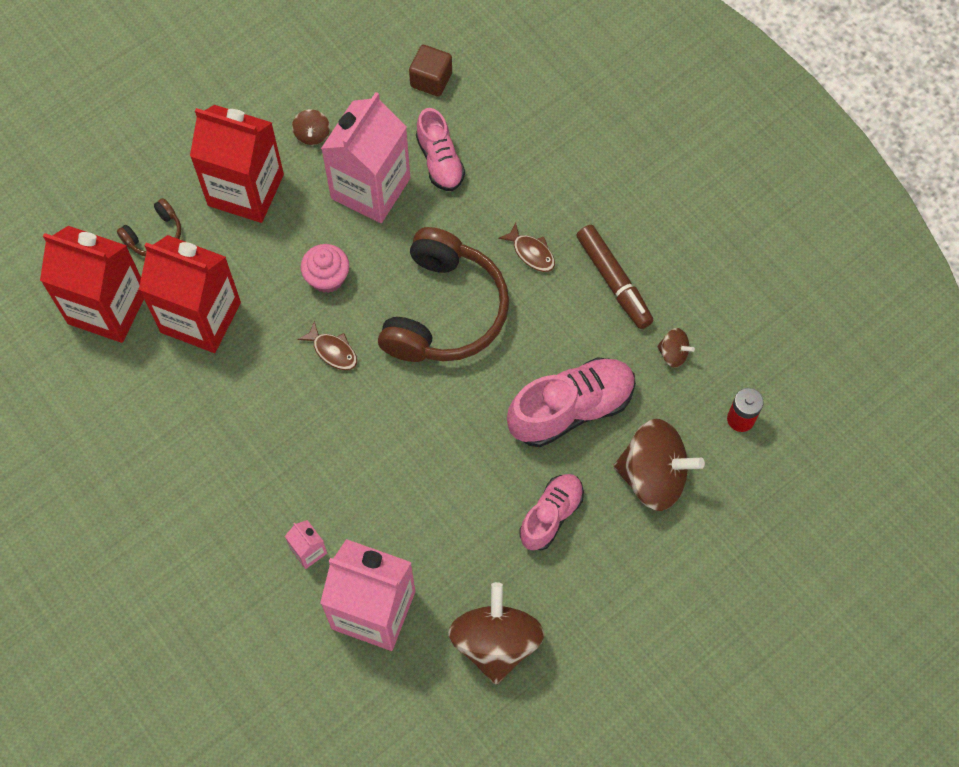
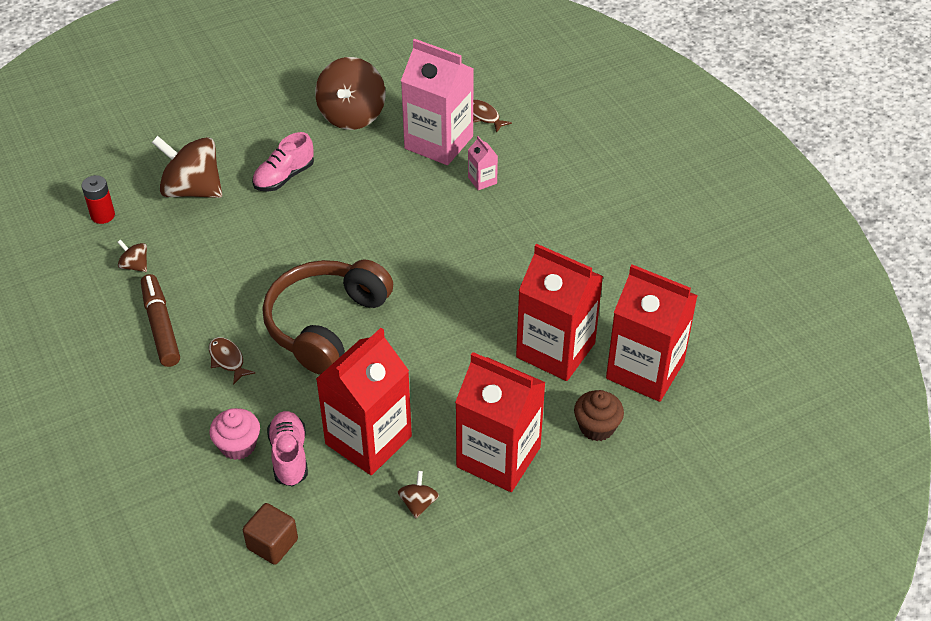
camera: 170 degrees left, 20 degrees down
(154, 235) = (597, 427): brown headphones -> brown cupcake
(327, 277) = (429, 366): pink cupcake -> pink cupcake (238, 445)
(333, 351) = (436, 307): brown fish -> brown fish (484, 116)
(370, 188) = (368, 440): pink carton -> red carton
(571, 409) = (240, 240): pink shoe -> none

